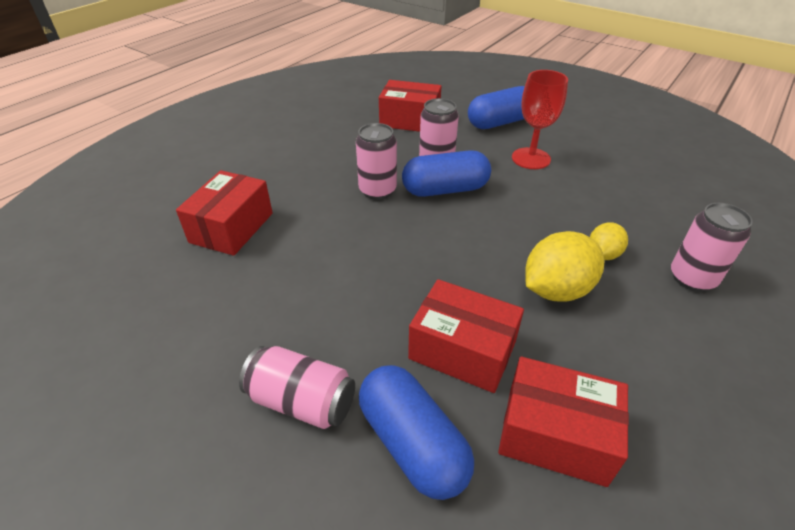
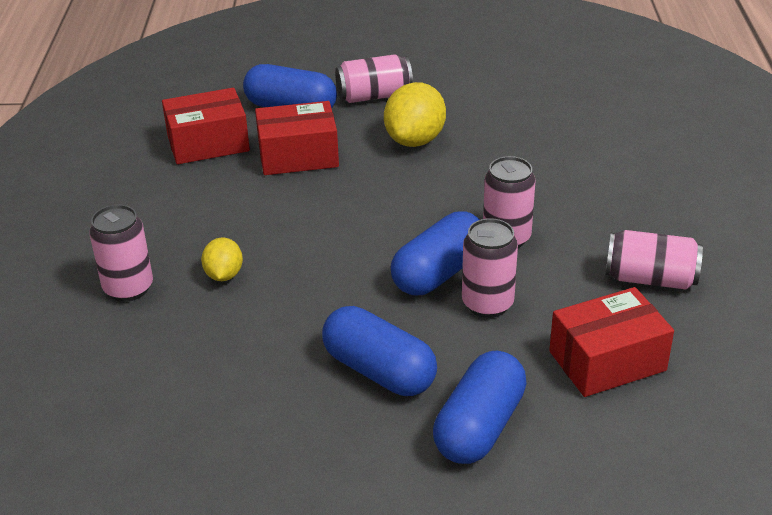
camera: 145 degrees right, 5 degrees down
(232, 227) = (579, 148): red box -> none
(334, 139) = (650, 279): none -> pink can
(531, 158) = (379, 371): red goblet -> blue capsule
(556, 290) = (252, 223): yellow lemon -> yellow lemon (415, 140)

